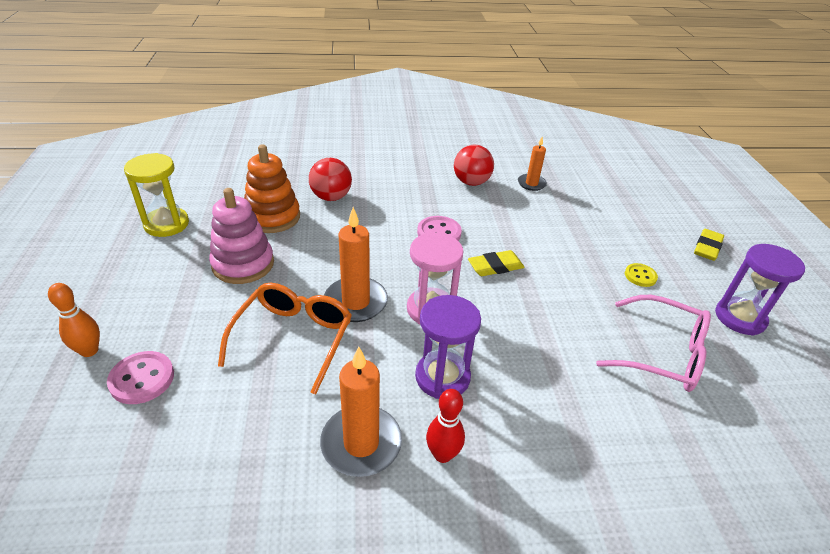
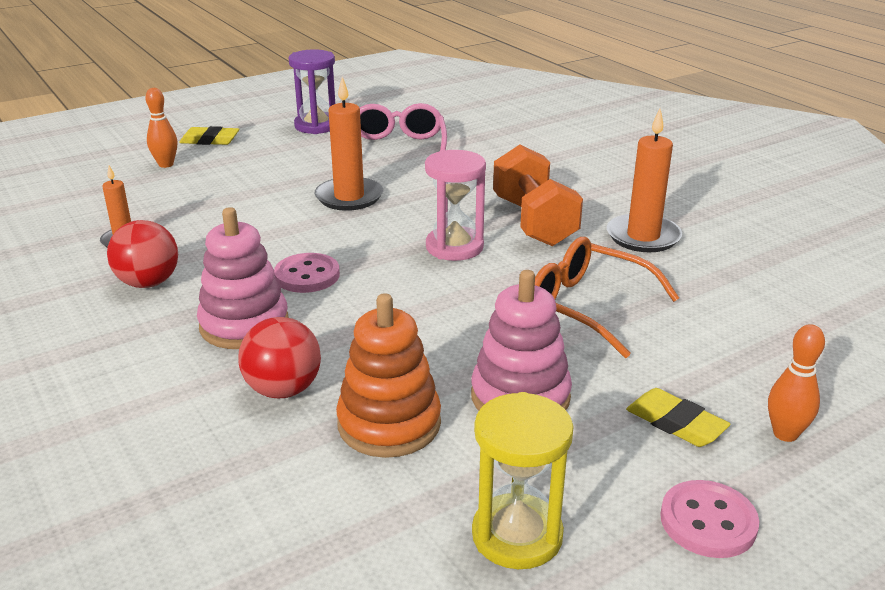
camera: 115 degrees left, 10 degrees down
(142, 379) = (754, 372): pink button -> pink button (708, 522)
(293, 338) = (586, 307): orange glasses -> orange glasses turned 45 degrees clockwise
(356, 302) = (493, 290): orange candle -> orange candle (349, 197)
(400, 200) = (244, 325): none -> pink stacking toy
(442, 377) = (534, 222): purple hourglass -> orange dumbbell
(442, 454) = (606, 206): red bowling pin -> none
(495, 266) = (344, 229): yellow eraser -> yellow eraser (676, 423)
(640, 276) = (291, 163): yellow button -> none
(656, 218) = (166, 164): none -> orange bowling pin

